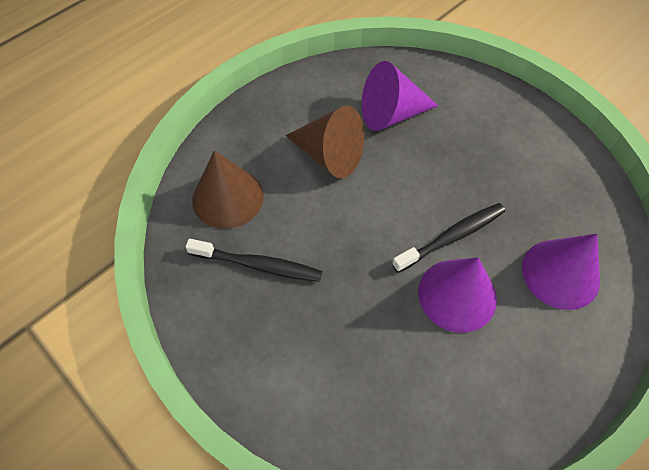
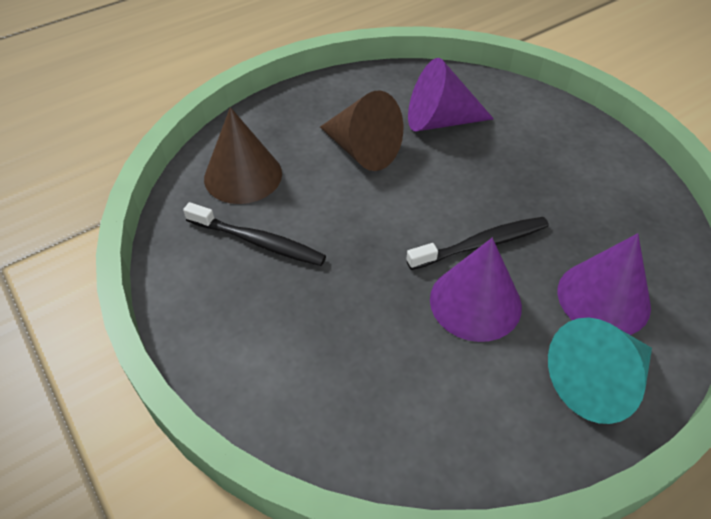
camera: 10 degrees right, 10 degrees down
(568, 353) = (597, 381): none -> turquoise cone

